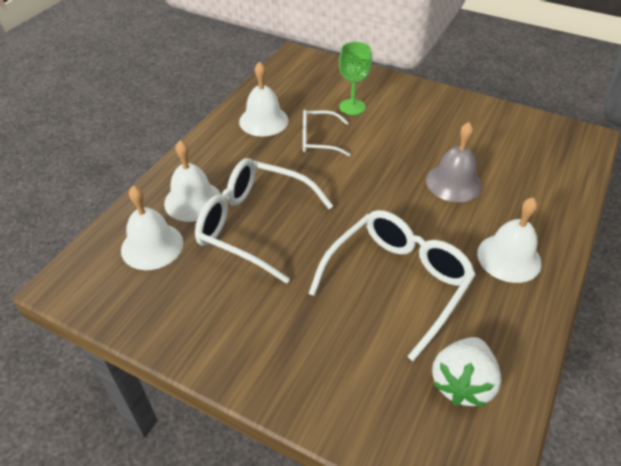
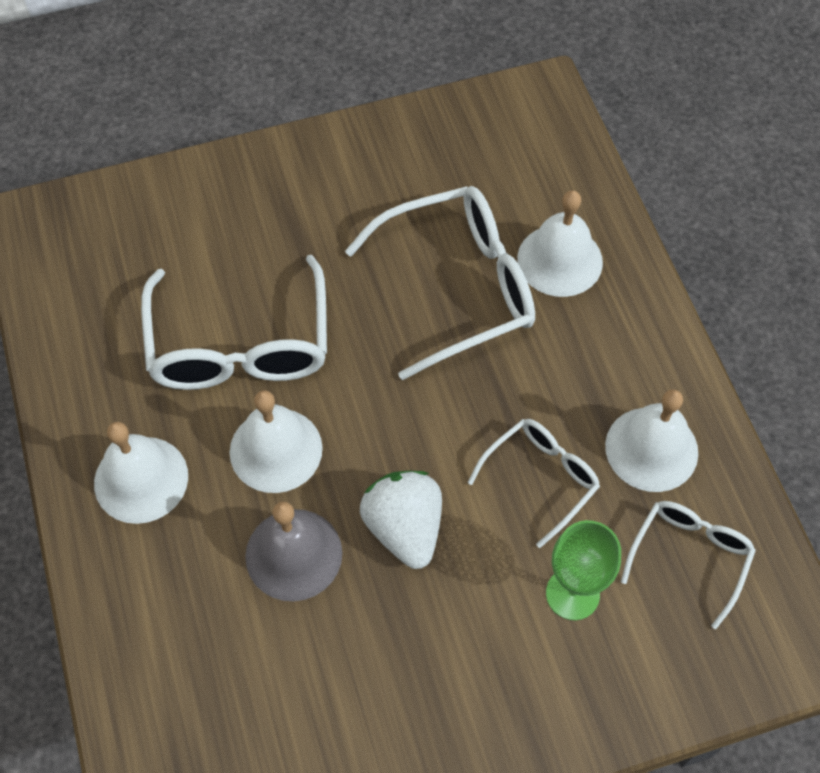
camera: 135 degrees right, 15 degrees up
(152, 246) = (523, 183): white bell -> white bell (276, 450)
(297, 91) = (689, 556): none -> white glasses
(462, 383) = (98, 291): white strawberry -> white strawberry (404, 528)

